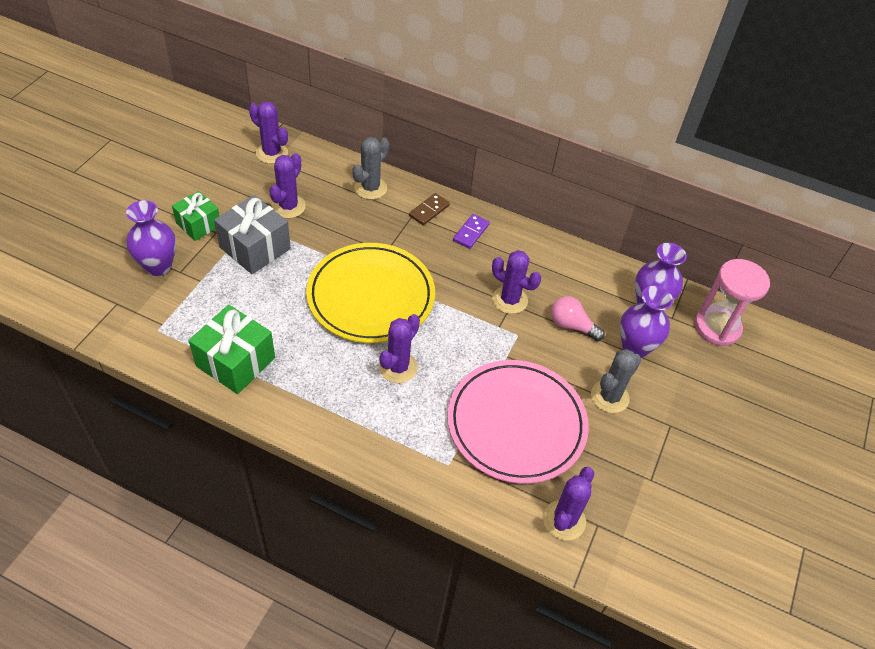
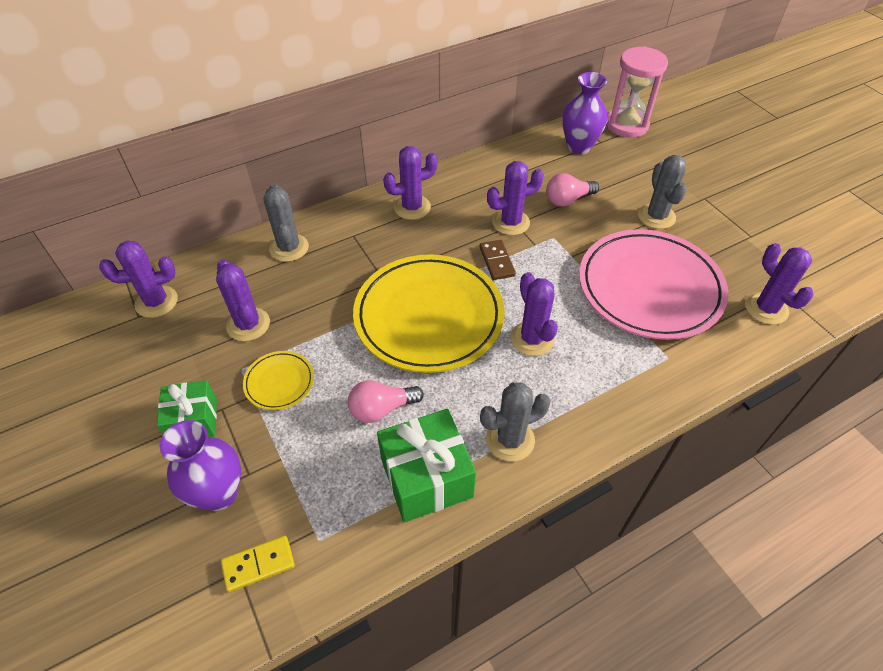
camera: 50 degrees left, 0 degrees up
(125, 310) = (258, 564): none -> yellow domino
(255, 248) = (279, 382): grey gift -> yellow plate
(272, 311) = (381, 409): none -> pink light bulb
(297, 394) = (510, 439): none -> grey cactus
(429, 211) = (359, 221): brown domino -> brown domino (497, 261)
(471, 233) = (412, 207): purple domino -> purple cactus
(635, 347) = (616, 176): purple vase -> none

